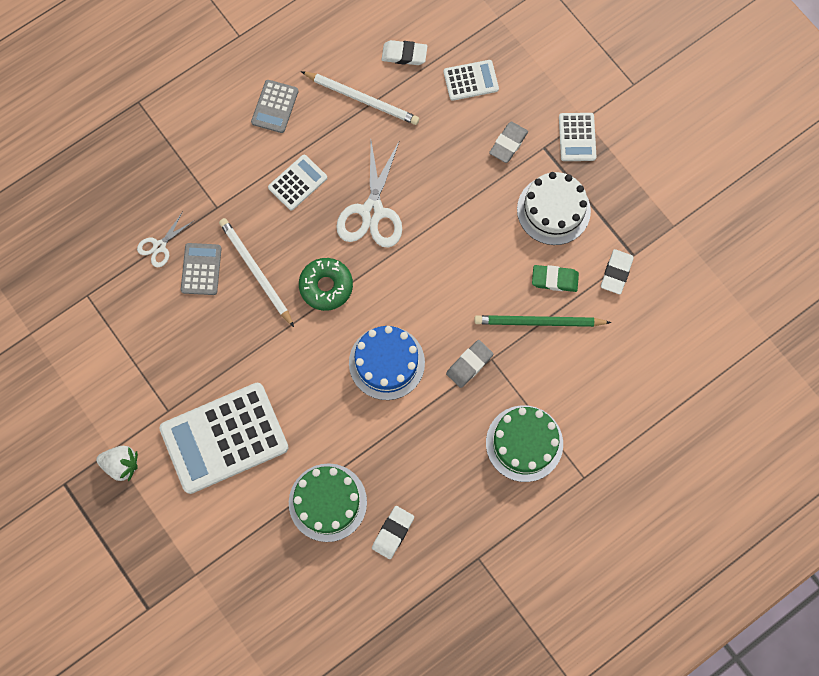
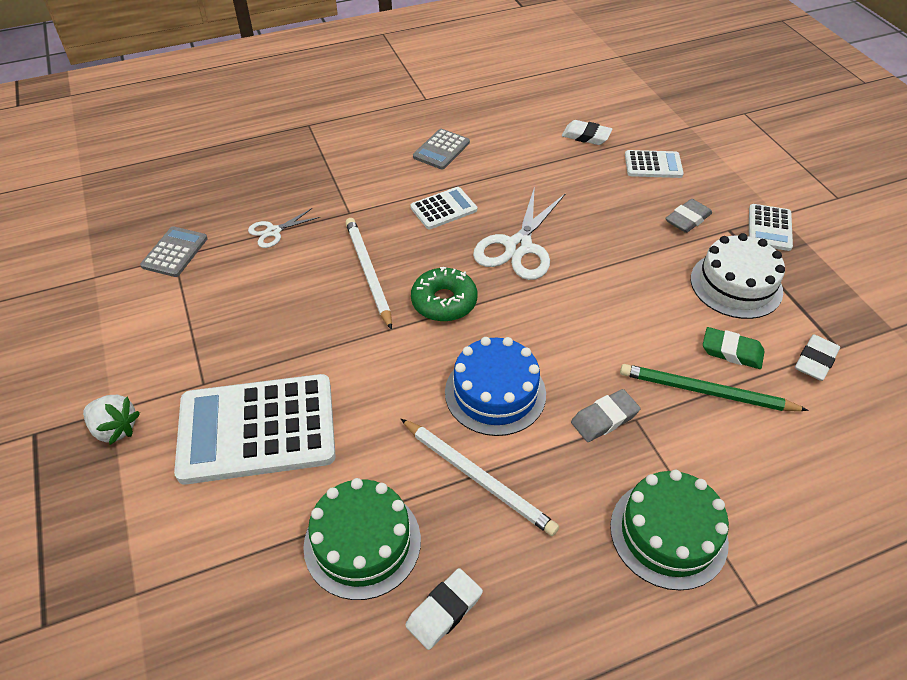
camera: 15 degrees right, 25 degrees down
(201, 269) = (308, 259): grey calculator -> grey calculator (175, 252)
(362, 99) = (533, 159): white pencil -> white pencil (478, 478)

